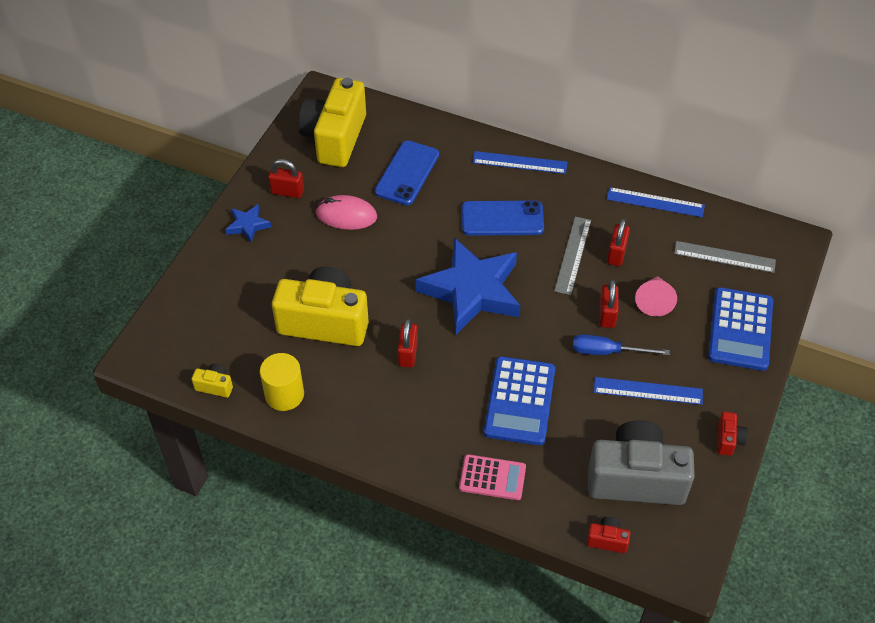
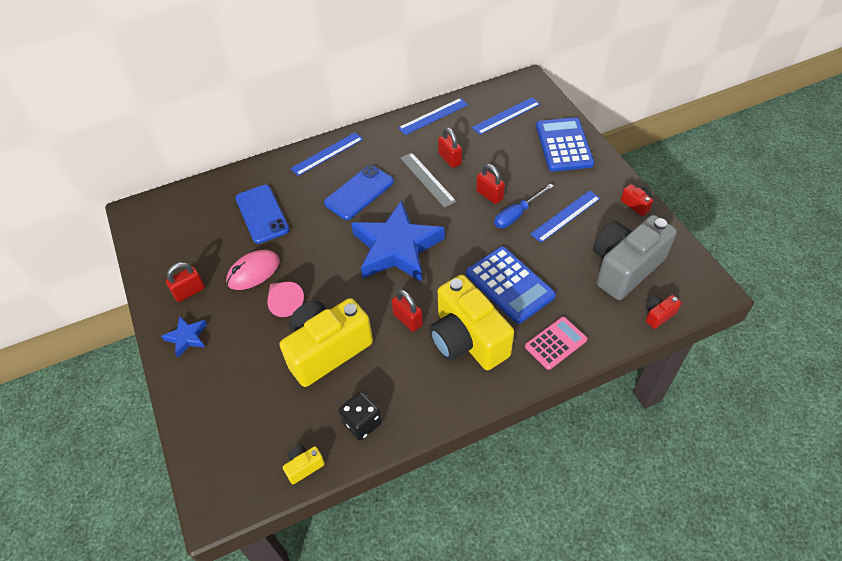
camera: 45 degrees left, 0 degrees up
(284, 394) = (362, 422): yellow cylinder -> black dice
(335, 138) = (181, 231): yellow camera -> yellow camera (467, 339)
(654, 301) = (503, 167): pink cone -> pink cone (284, 302)
(724, 257) = (506, 115): grey ruler -> blue ruler
(740, 329) = (564, 145): blue calculator -> blue calculator turned 150 degrees counterclockwise

